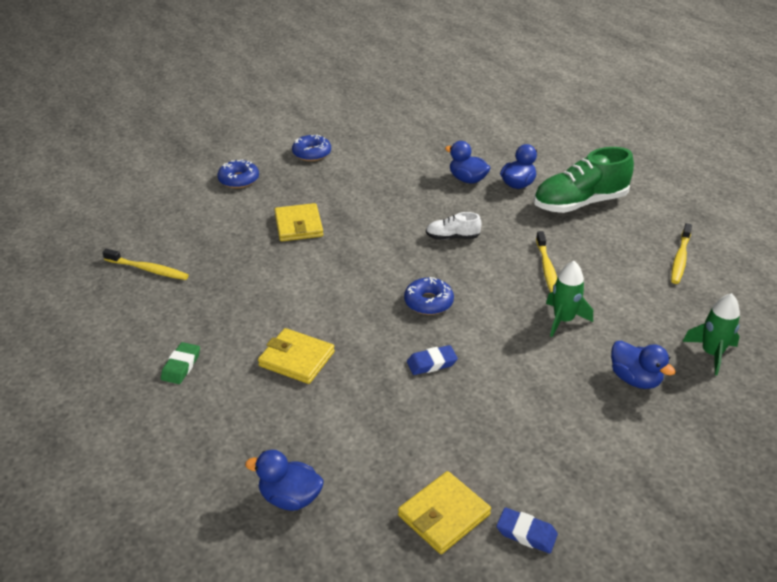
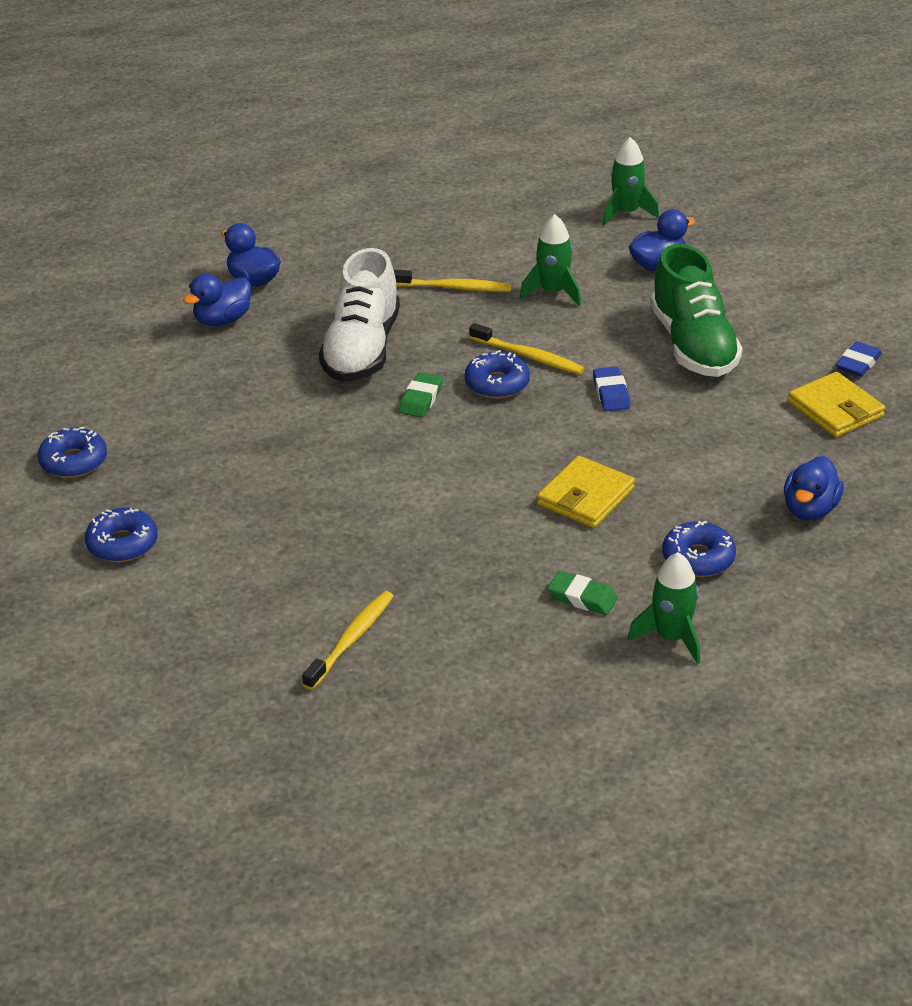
camera: 80 degrees left, 0 degrees up
(133, 416) = (671, 637): none -> green rocket
(224, 426) = (698, 558): none -> blue donut
(298, 225) = (284, 484): yellow wallet -> none
(400, 269) = (421, 399): none -> green eraser
(452, 237) = (362, 350): white shoe -> white shoe, size x2.05
(580, 203) = (319, 241): green shoe -> green shoe (693, 345)
(680, 258) = (460, 196): yellow toothbrush -> yellow toothbrush (528, 356)

